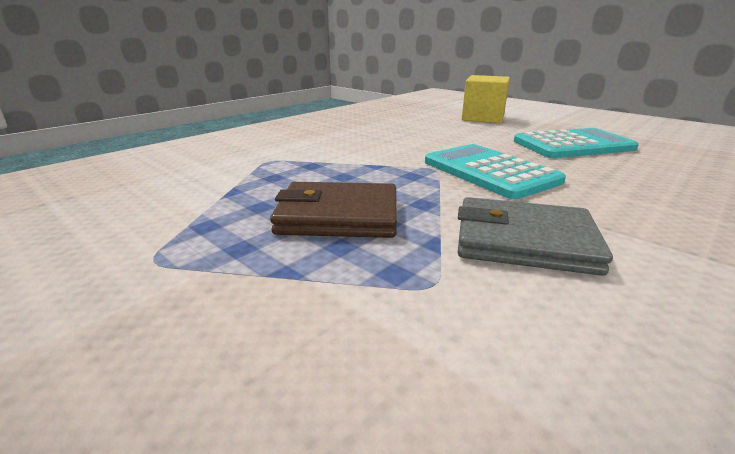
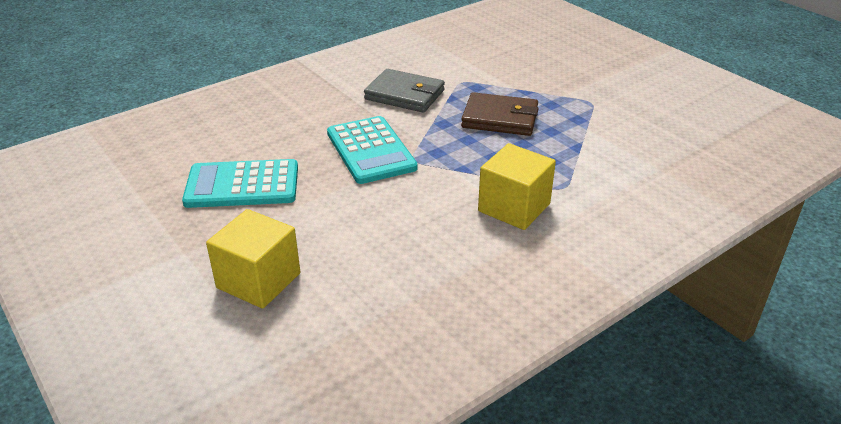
camera: 170 degrees left, 10 degrees up
(321, 148) = (514, 207): none -> yellow cube

